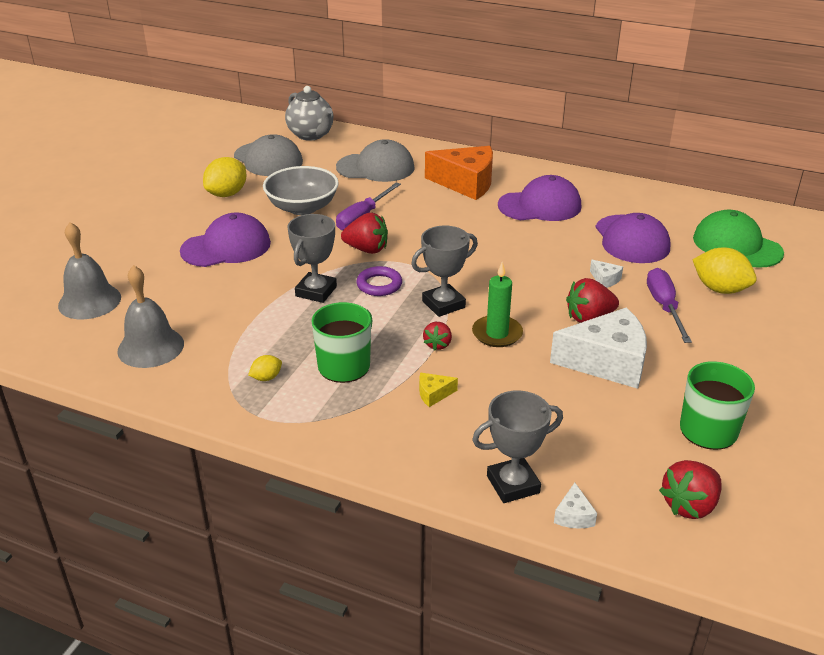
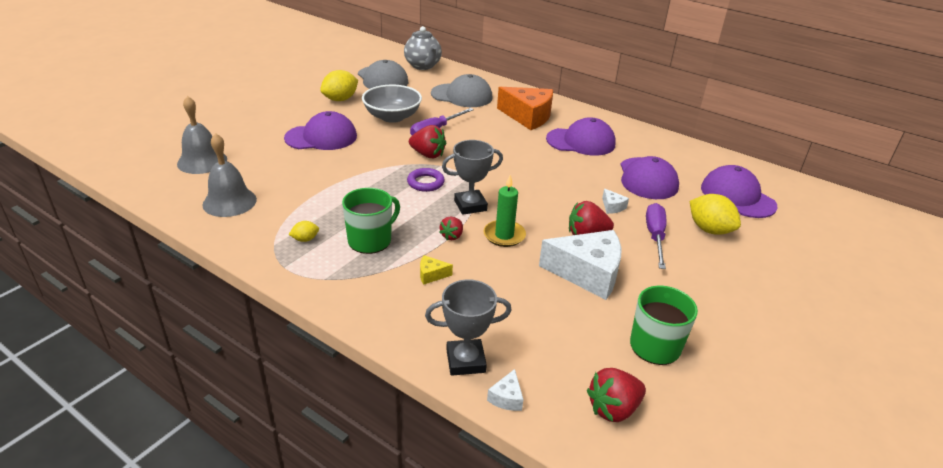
camera: 10 degrees right, 0 degrees up
(316, 291) = (374, 180): grey trophy -> none
(736, 245) = (737, 197): green cap -> purple cap

